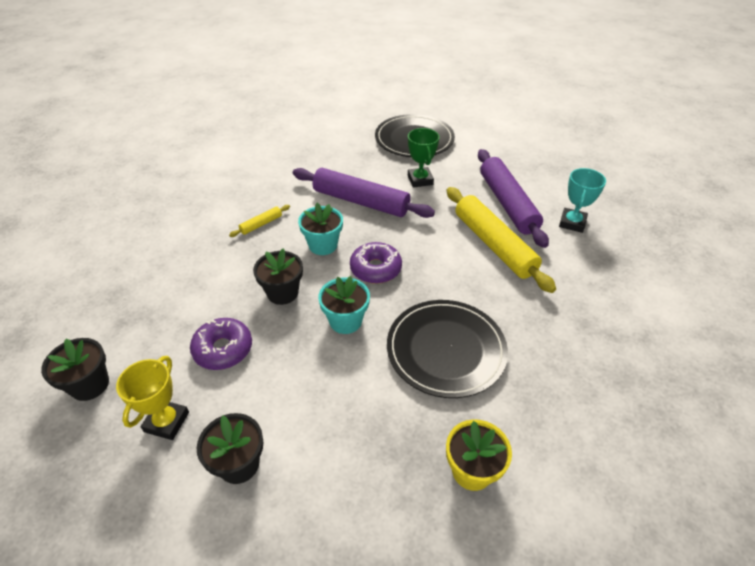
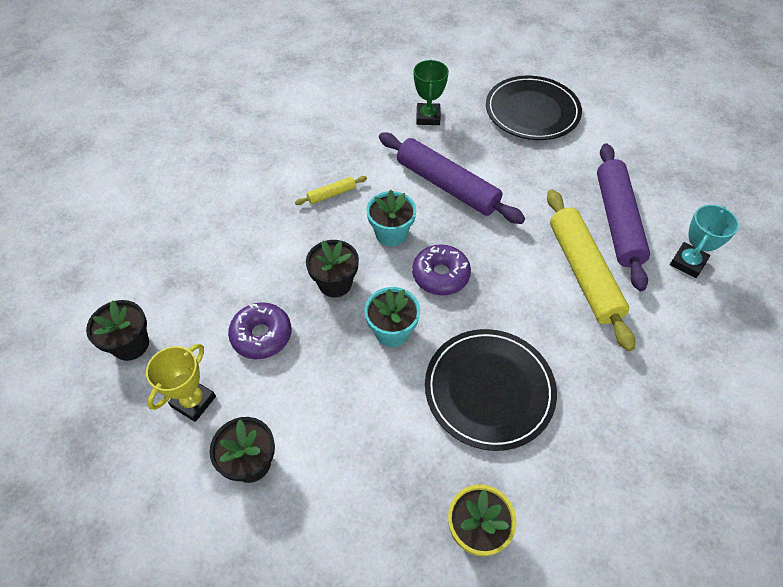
camera: 15 degrees right, 10 degrees up
(420, 180) = (523, 169): green trophy -> green trophy (428, 117)

